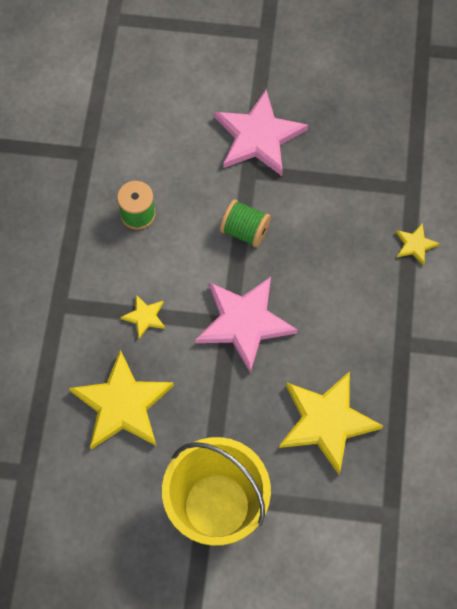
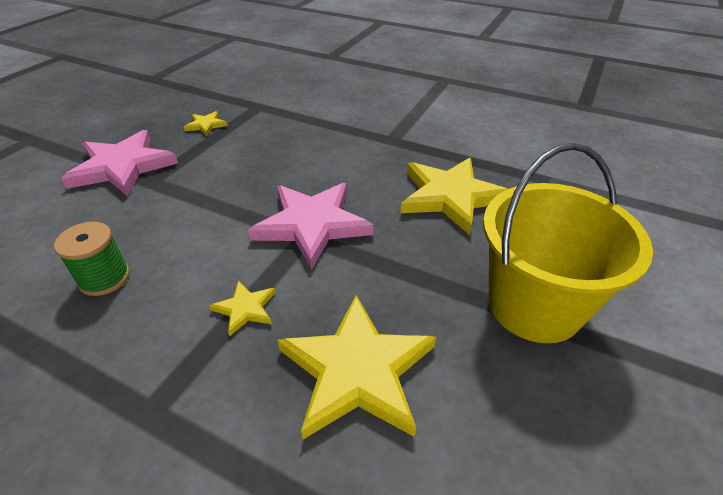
camera: 70 degrees left, 25 degrees down
(245, 231) = (210, 199): green spool -> none
(415, 245) = (307, 115): yellow star -> yellow star (206, 125)

